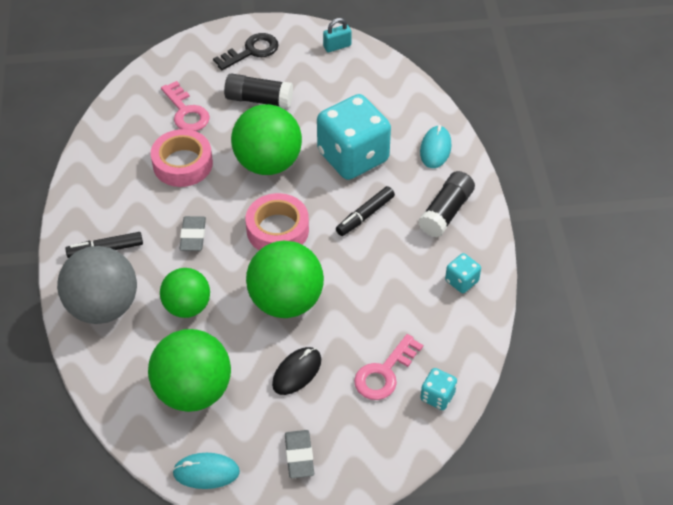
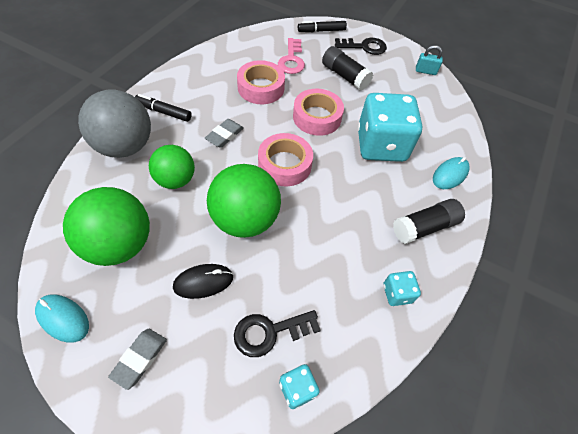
camera: 30 degrees right, 5 degrees up
(268, 163) = (317, 117): green ball -> pink tape
(365, 215) = (357, 192): black marker -> black marker (321, 31)
(384, 373) = (270, 332): pink key -> black key

